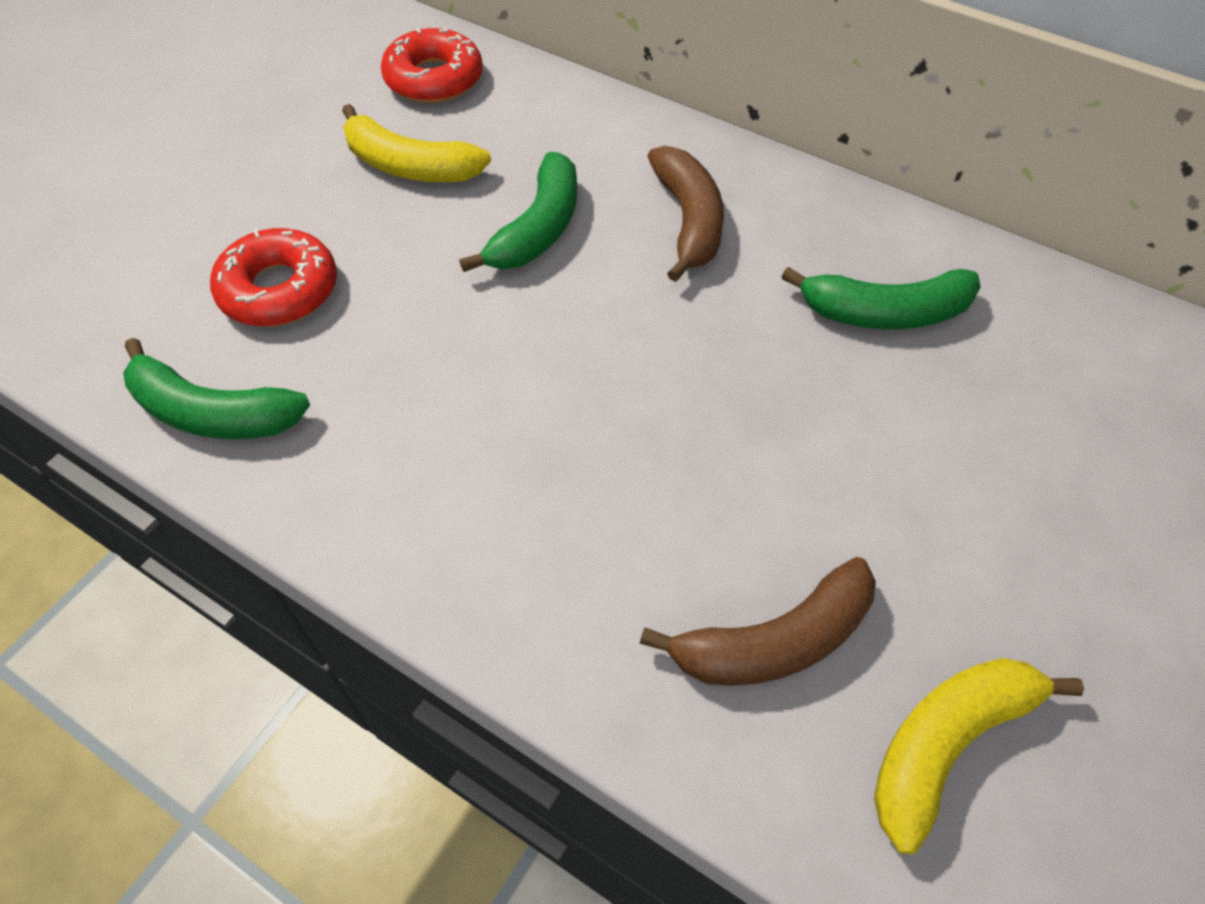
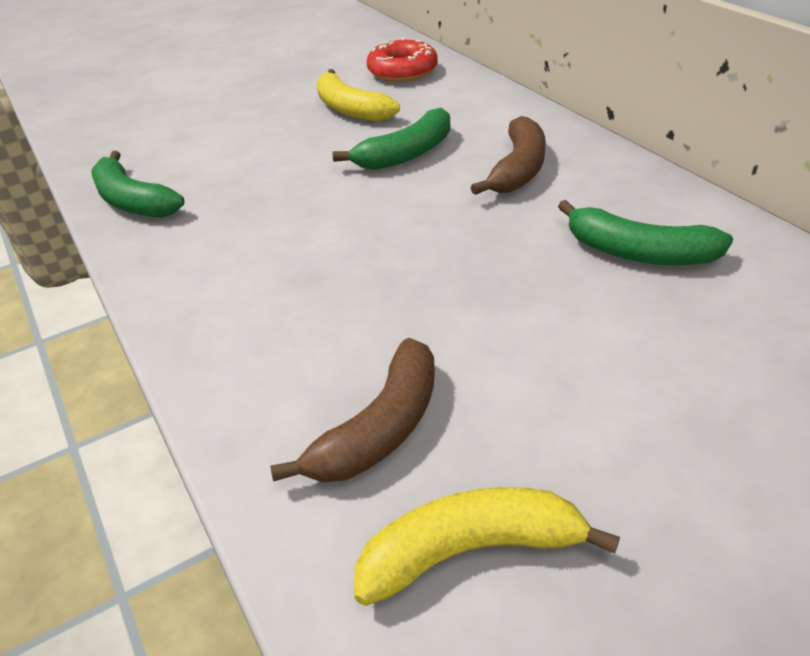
camera: 30 degrees right, 15 degrees down
(279, 290) = (221, 153): red donut -> none
(773, 641) = (380, 429): brown banana -> brown banana turned 60 degrees counterclockwise

